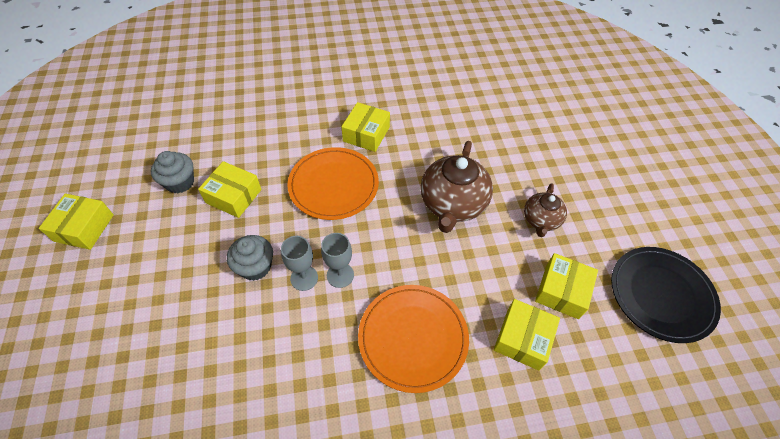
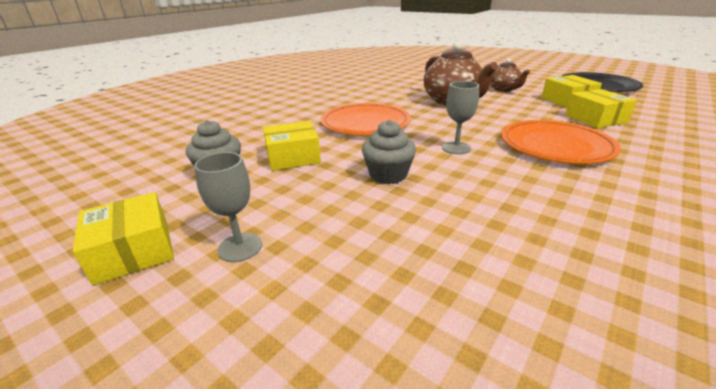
camera: 40 degrees left, 25 degrees down
(304, 278) = (436, 161): grey goblet -> grey goblet (240, 247)
(366, 134) = (343, 101): yellow box -> none

